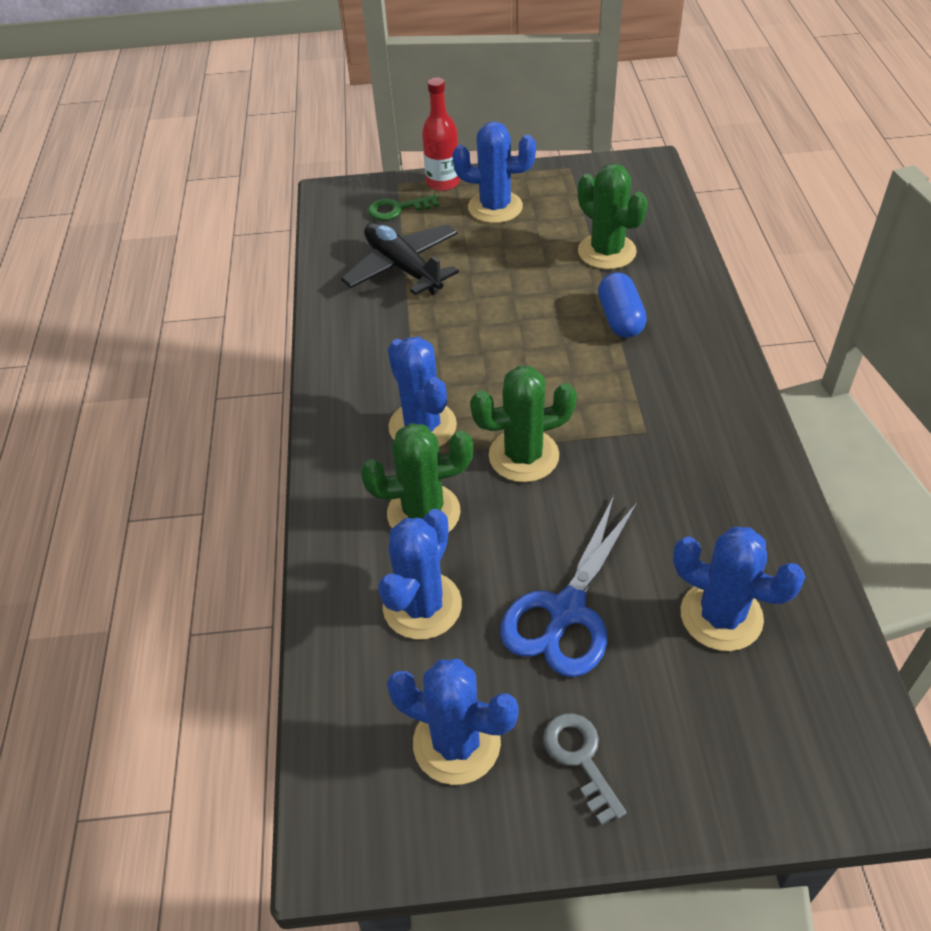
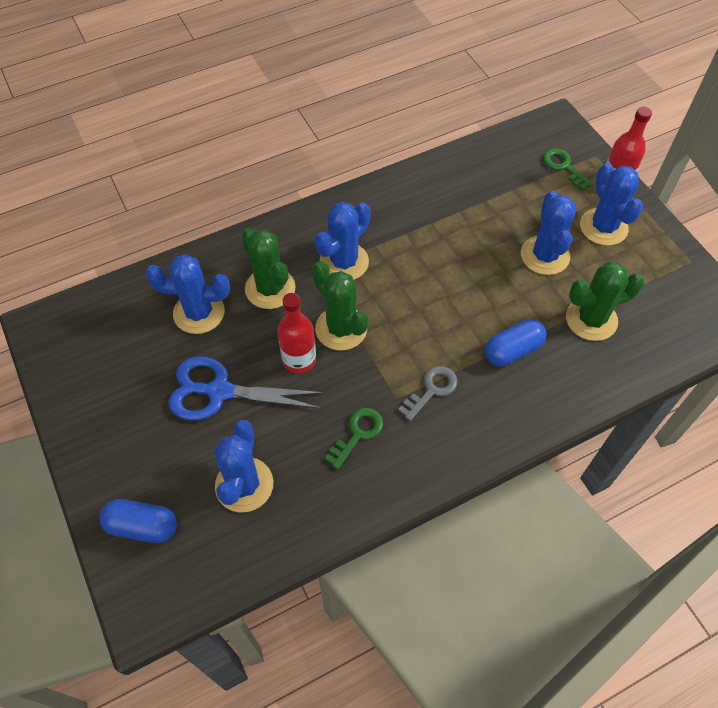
camera: 65 degrees right, 10 degrees up
(403, 268) = (497, 195): black plane -> none
(456, 743) = (111, 361): blue cactus -> blue cactus (545, 255)
(552, 510) = (299, 360): none -> red bottle
(580, 758) = (117, 428): grey key -> grey key (432, 389)
(607, 252) = (591, 319): green cactus -> green cactus turned 45 degrees clockwise
(682, 480) = (358, 433): none -> green key
(755, 756) = (142, 526): none -> blue capsule

